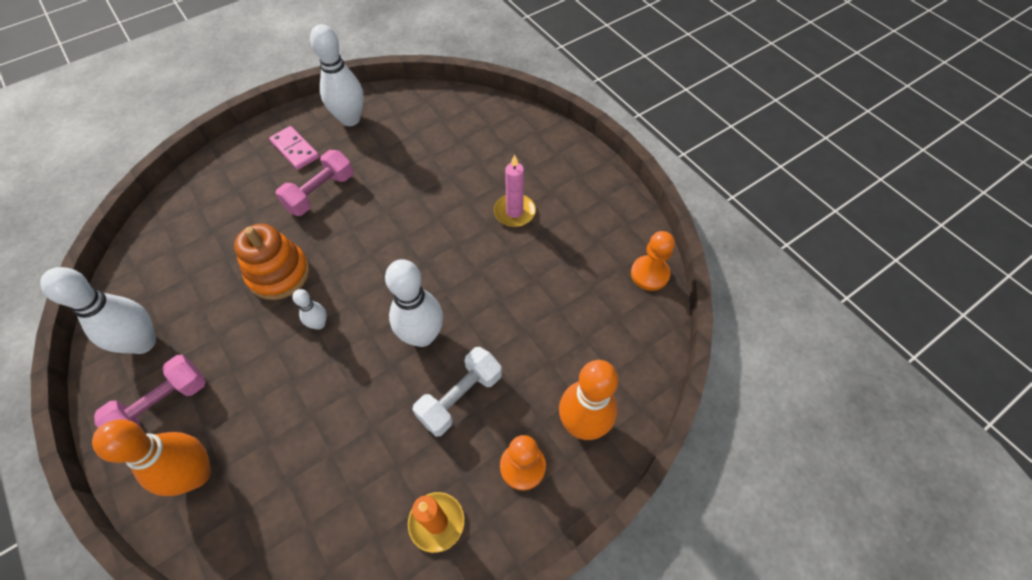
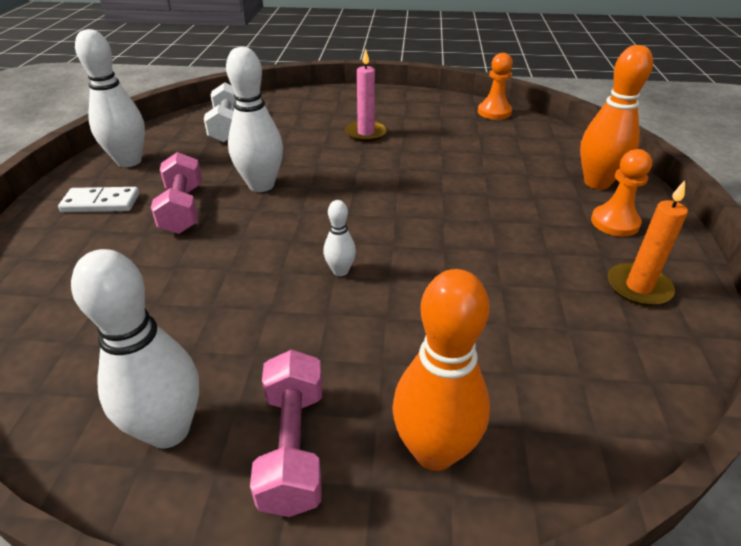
camera: 50 degrees left, 20 degrees down
(279, 273) = (239, 273): orange stacking toy -> none
(295, 150) = (101, 203): pink domino -> white domino
(422, 335) = (431, 219): white bowling pin -> white bowling pin (261, 185)
(460, 397) = (518, 225): white dumbbell -> white dumbbell (227, 127)

